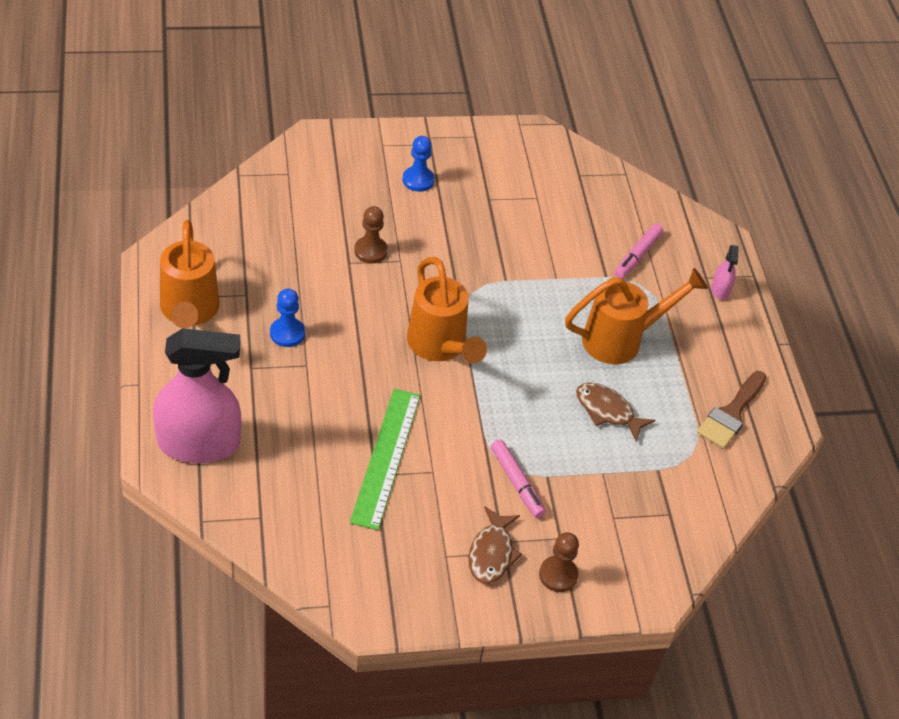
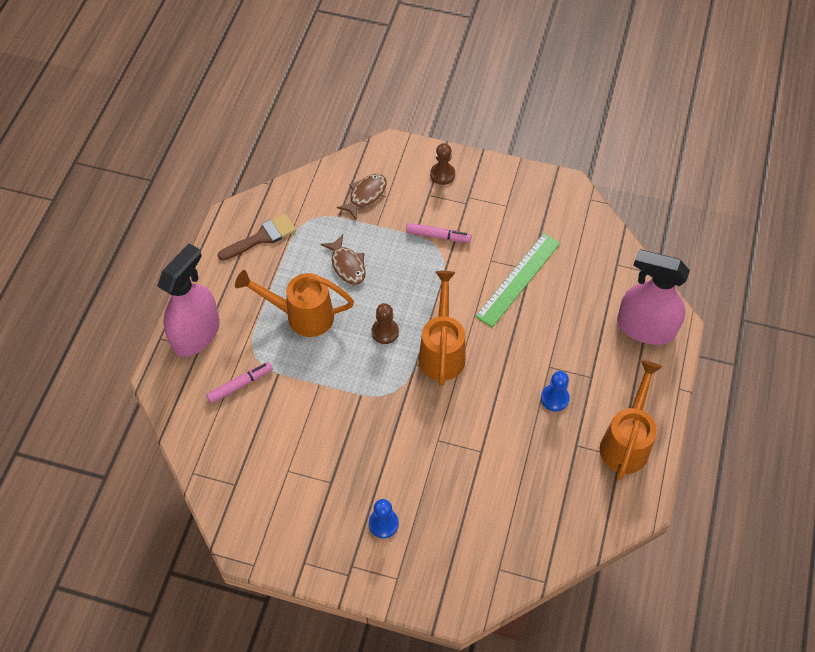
camera: 150 degrees left, 10 degrees up
(370, 251) = (458, 457): brown pawn -> brown pawn (385, 332)
(491, 553) = (477, 198): brown fish -> brown fish (365, 195)
(516, 483) = (438, 236): pink marker -> pink marker turned 105 degrees clockwise
(720, 290) = (196, 334): pink spray bottle -> pink spray bottle, size x2.42

